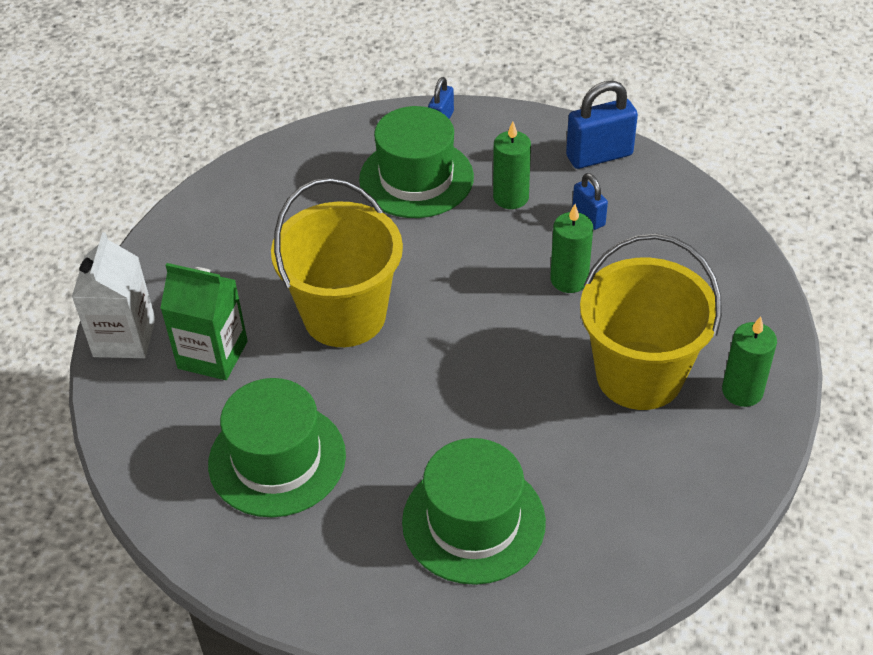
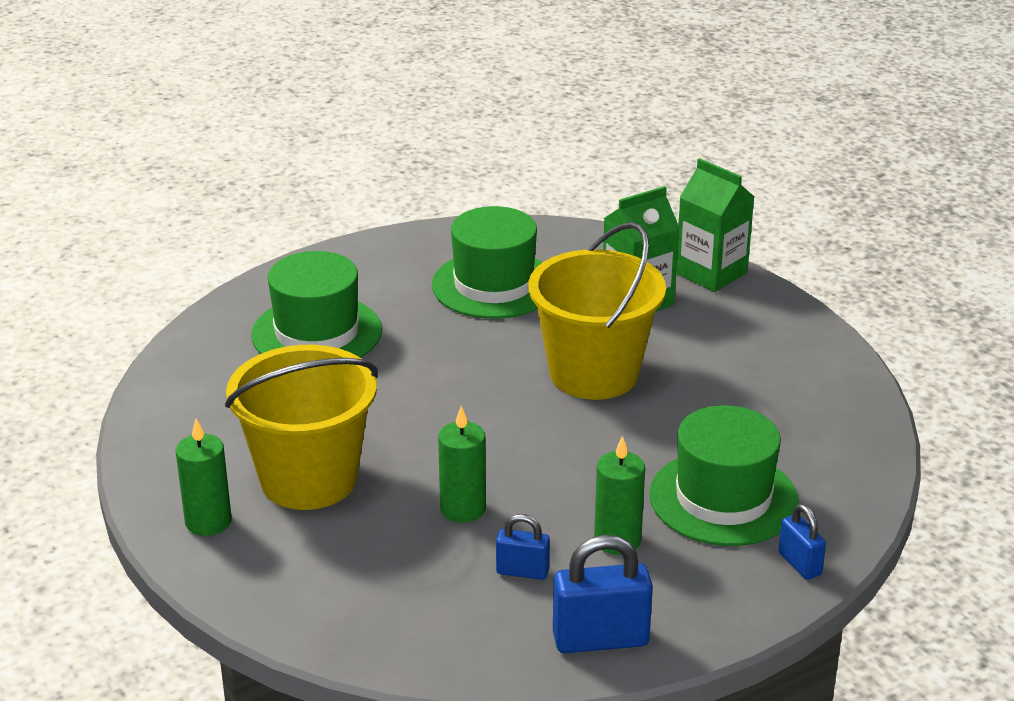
camera: 130 degrees right, 15 degrees down
(124, 337) = (711, 273): white carton -> green carton
(599, 156) = (600, 639): blue padlock -> blue padlock turned 60 degrees clockwise

